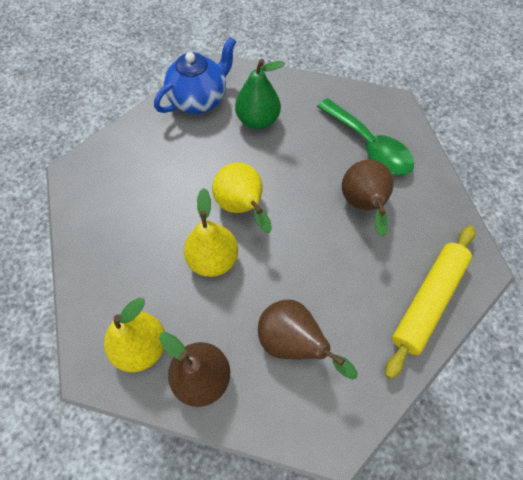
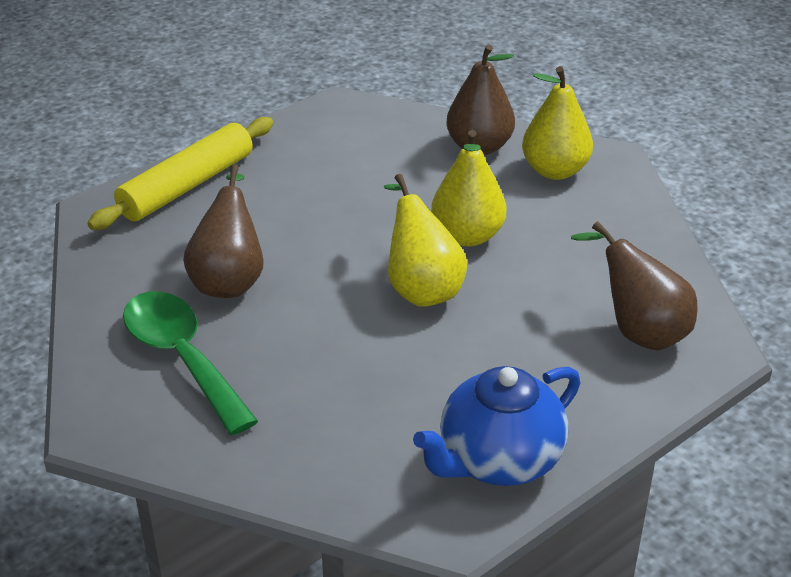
camera: 175 degrees left, 25 degrees down
(258, 120) = (380, 412): green pear -> none
(293, 342) = (369, 164): brown pear -> brown pear (638, 331)

